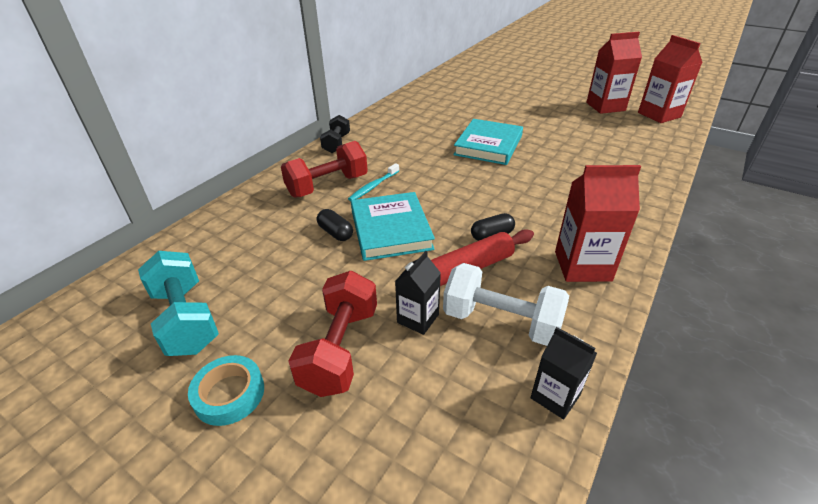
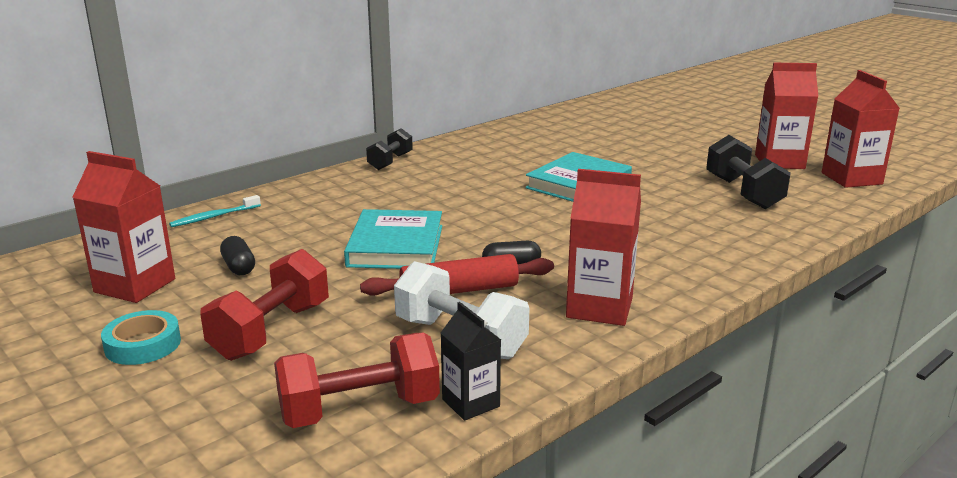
camera: 15 degrees right, 15 degrees down
(186, 319) = (135, 286): turquoise dumbbell -> red carton
(327, 186) = (352, 199): red dumbbell -> red dumbbell (359, 410)
(335, 233) = (332, 240): black capsule -> black capsule (238, 267)
(373, 186) = (405, 206): turquoise toothbrush -> turquoise toothbrush (214, 217)
(418, 318) = (370, 321): black carton -> none
(602, 137) = (743, 193): none -> black dumbbell

